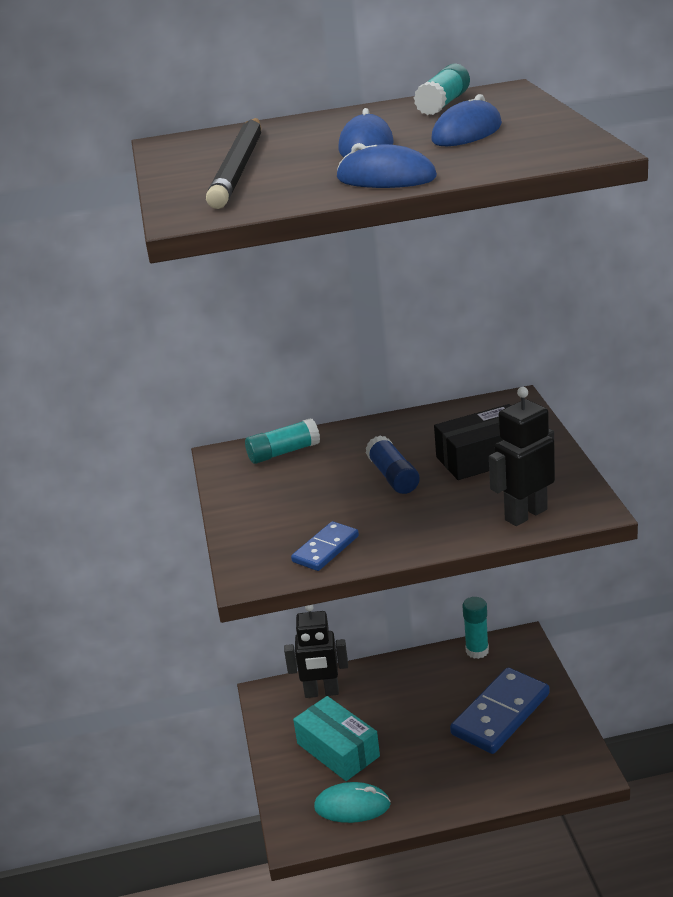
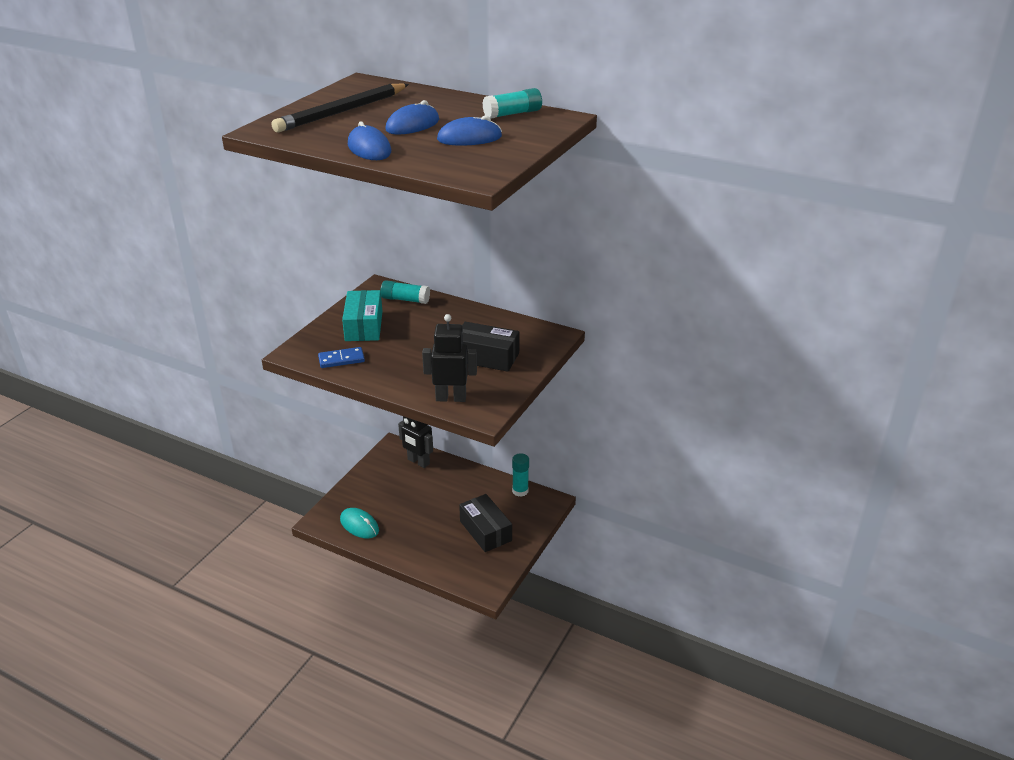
camera: 35 degrees right, 5 degrees up
(338, 750) = (388, 495): turquoise box -> turquoise box (364, 326)
(393, 476) = (429, 341): blue glue stick -> none
(501, 714) = (485, 531): blue domino -> black box

